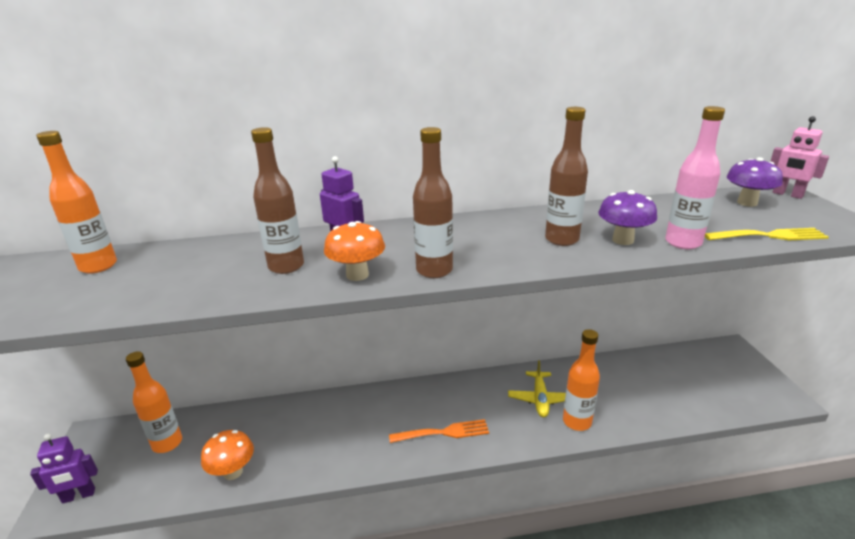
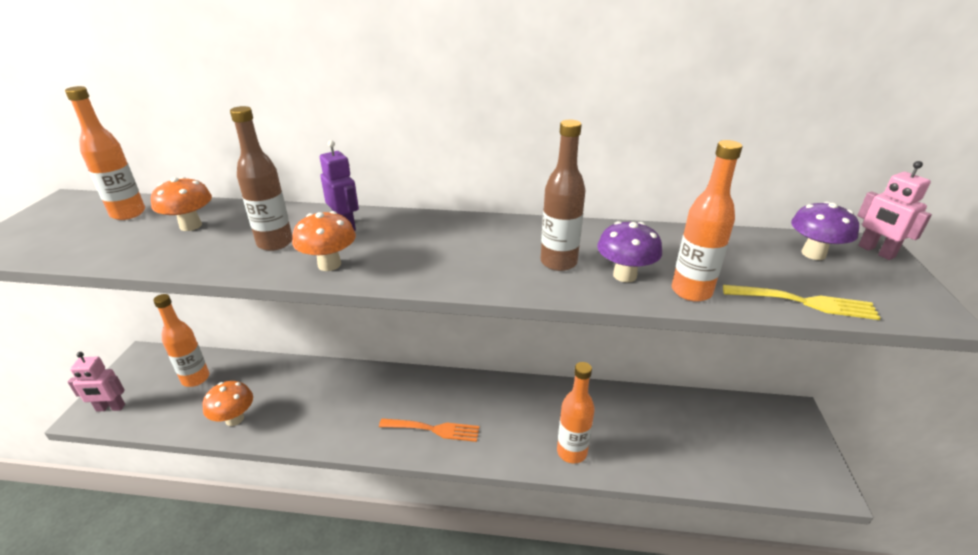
camera: 15 degrees right, 5 degrees up
(79, 496) = (110, 408): purple robot -> pink robot
(181, 266) = (190, 226): none -> orange mushroom
(434, 270) = (403, 274): brown bottle -> none
(540, 399) = (546, 418): yellow plane -> none
(683, 243) = (691, 291): pink bottle -> orange bottle

